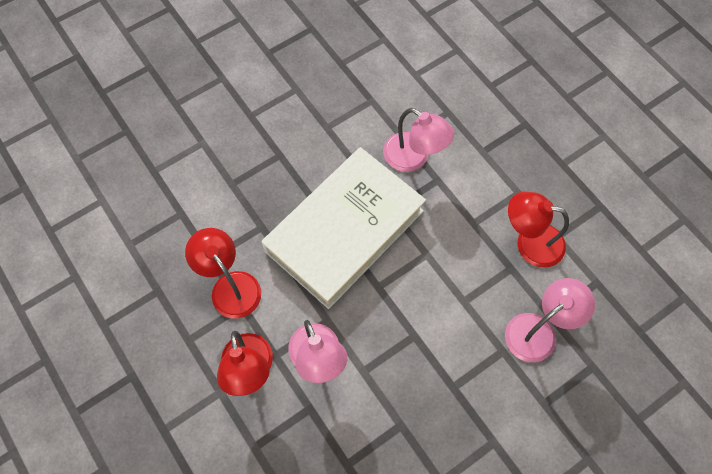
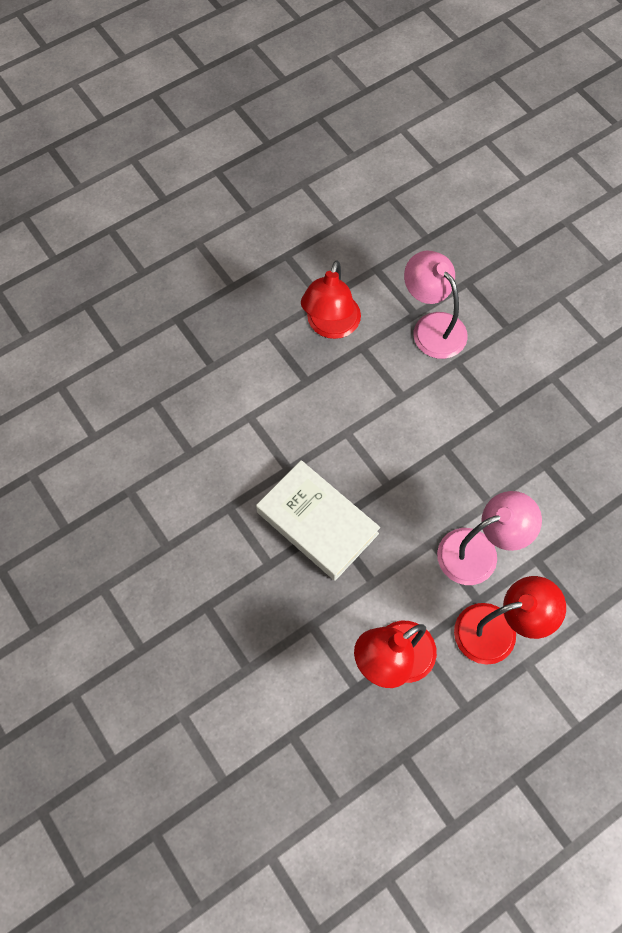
camera: 90 degrees left, 0 degrees up
(345, 231) = (317, 523): white book -> white book, size x0.61
(414, 158) = (218, 442): pink lamp -> none

